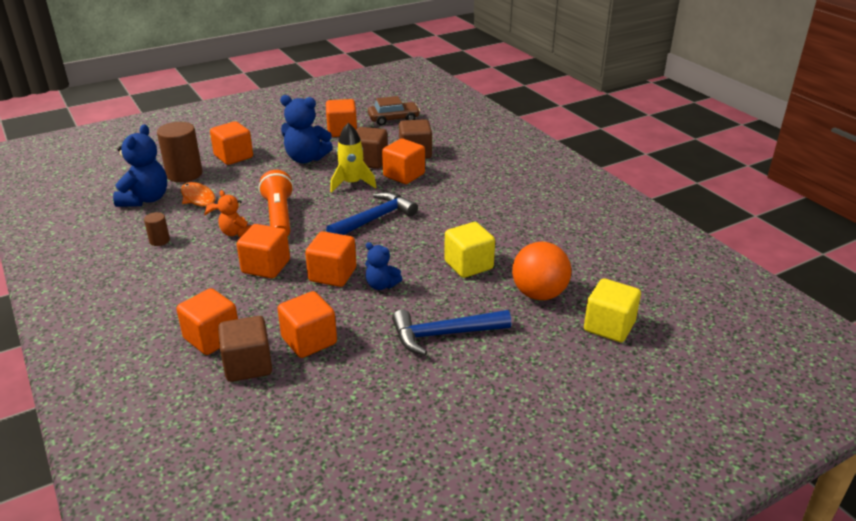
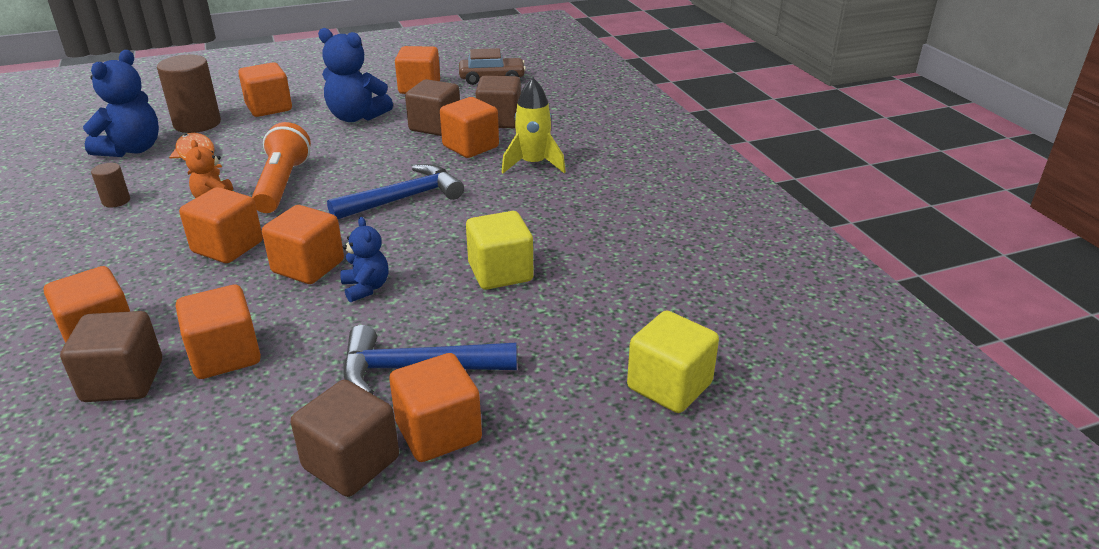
camera: 10 degrees right, 0 degrees up
(352, 183) = (397, 151): yellow rocket -> yellow rocket (533, 164)
(381, 285) = (366, 288): blue teddy bear -> blue teddy bear turned 150 degrees counterclockwise
(431, 397) = (351, 463): none -> brown cube
(477, 371) = (438, 432): none -> orange cube
(539, 294) = (583, 324): orange ball -> none

